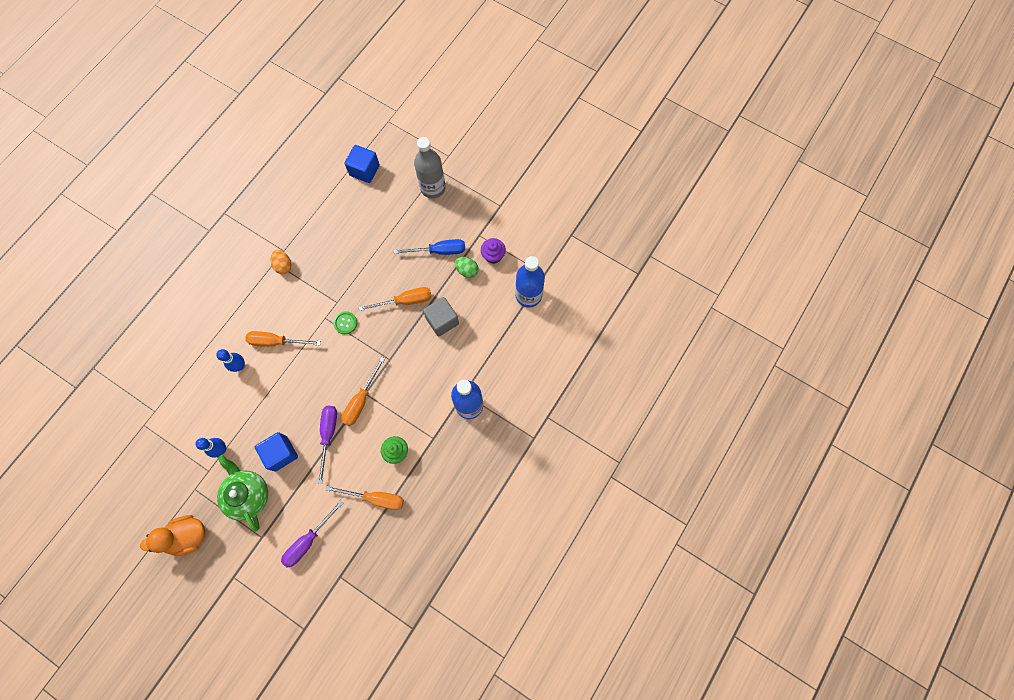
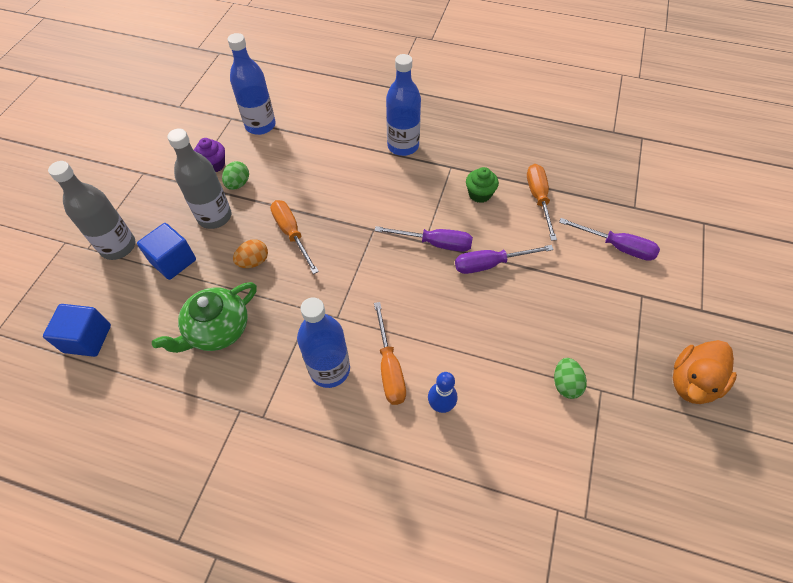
camera: 105 degrees left, 15 degrees down
(188, 536) = (692, 382): orange duck -> orange duck turned 75 degrees clockwise
(221, 449) = (565, 384): blue bowling pin -> green egg
(248, 494) = (603, 328): green teapot -> green teapot (217, 330)
(281, 453) = (536, 308): blue cube -> blue cube (173, 261)
(283, 265) = (266, 400): orange egg -> orange egg (253, 261)
(289, 305) = (329, 369): none -> blue bottle
(345, 323) = (338, 290): green button -> none
(361, 400) = (435, 243): orange screwdriver -> purple screwdriver
(439, 251) = (214, 216): blue screwdriver -> grey bottle
(442, 321) = (309, 191): grey cube -> none

